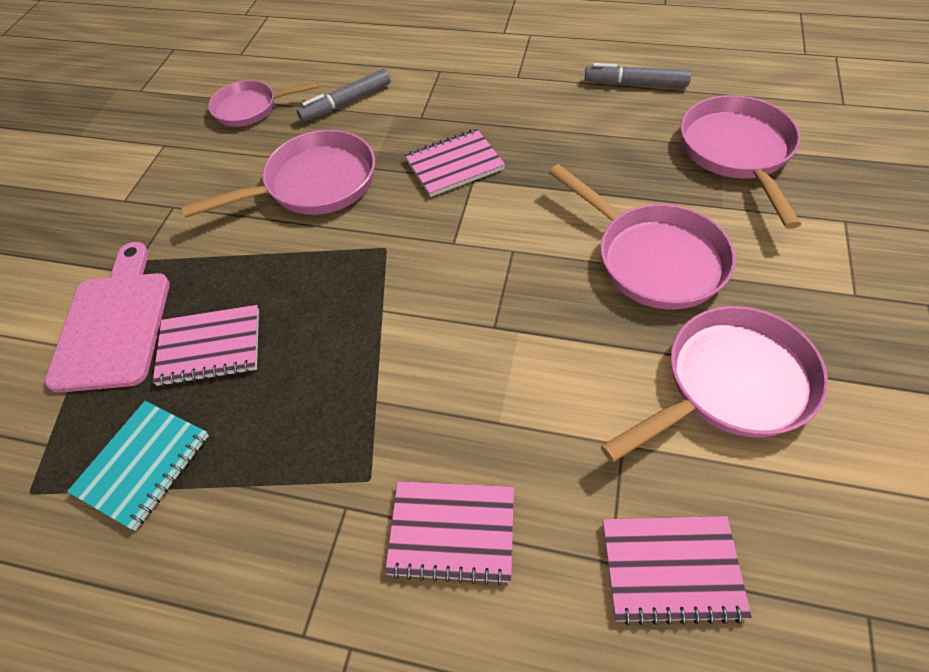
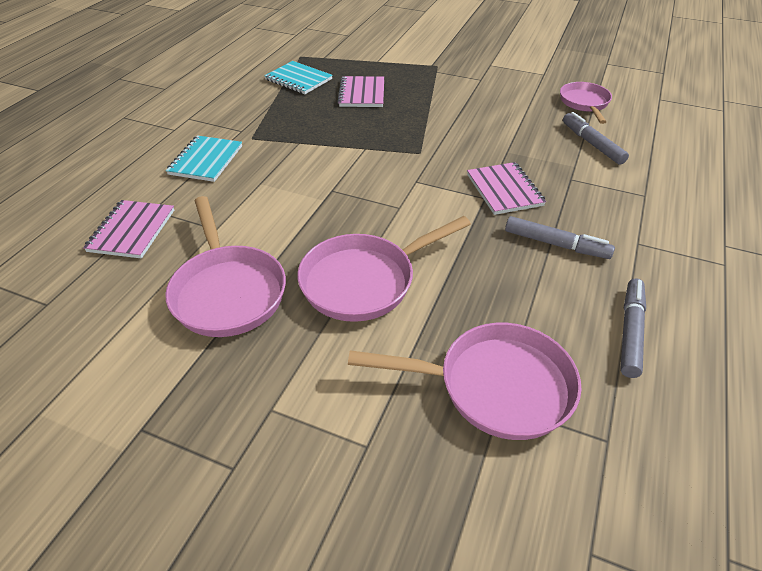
camera: 95 degrees right, 10 degrees down
(114, 324) = (390, 68): pink cutting board -> none
(314, 184) = (492, 127): pink pan -> none
(452, 532) = (206, 160): pink notebook -> turquoise notebook
(537, 125) = (556, 244): none -> grey marker

